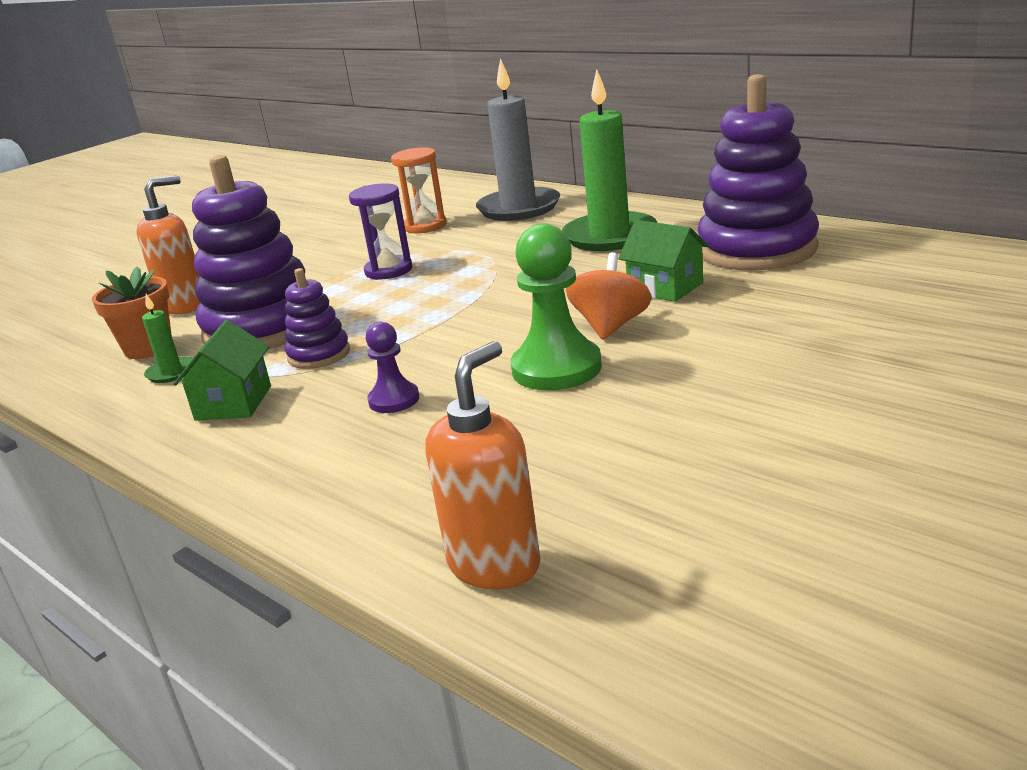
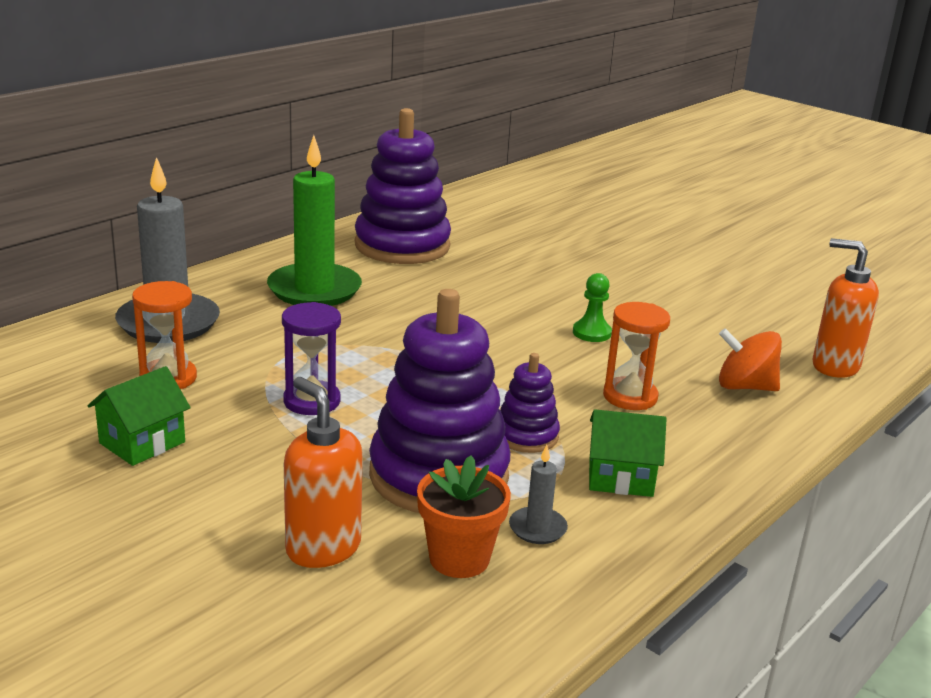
camera: 95 degrees left, 0 degrees up
(171, 372) = (537, 528): green candle -> grey candle
(394, 400) = (630, 397): purple pawn -> orange hourglass
(556, 368) = (591, 333): green pawn -> green pawn, size x0.56
(610, 326) = (524, 309): orange spinning top -> orange spinning top (745, 387)
(665, 288) = (459, 283): green house -> green house (142, 442)

